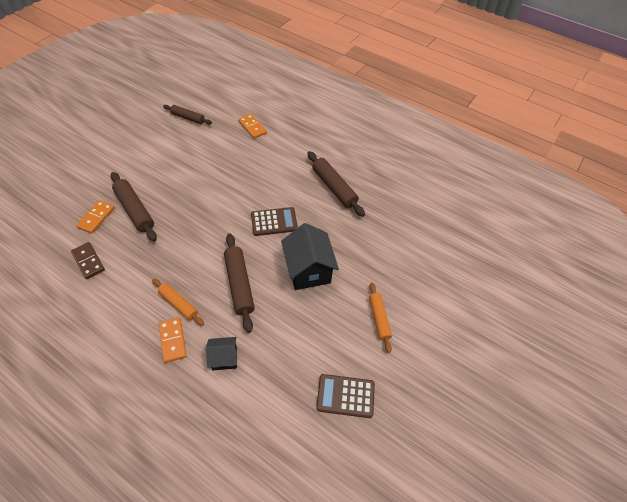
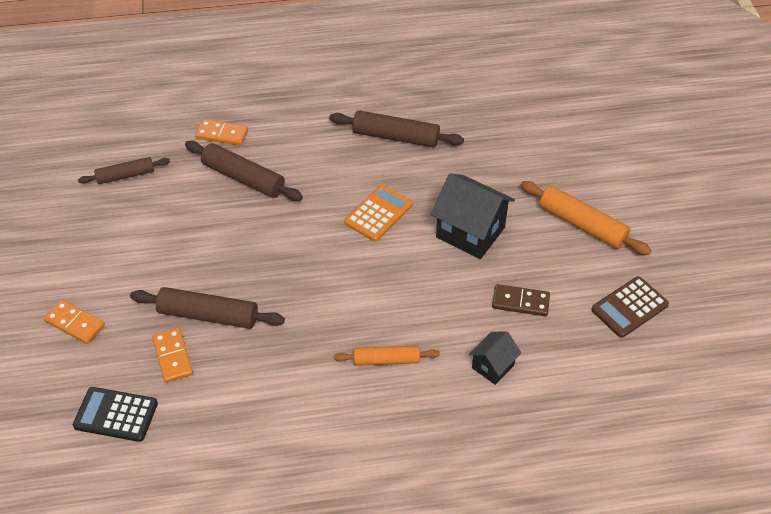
camera: 40 degrees left, 5 degrees down
(41, 225) = (116, 415): none -> black calculator
(88, 261) = (230, 402): brown domino -> brown domino (520, 302)
(172, 340) = (425, 393): orange domino -> orange domino (75, 323)
(239, 284) = (421, 296): brown rolling pin -> brown rolling pin (243, 178)
(274, 222) = (378, 214): brown calculator -> orange calculator
(379, 318) = (582, 225): orange rolling pin -> orange rolling pin, size x1.55

